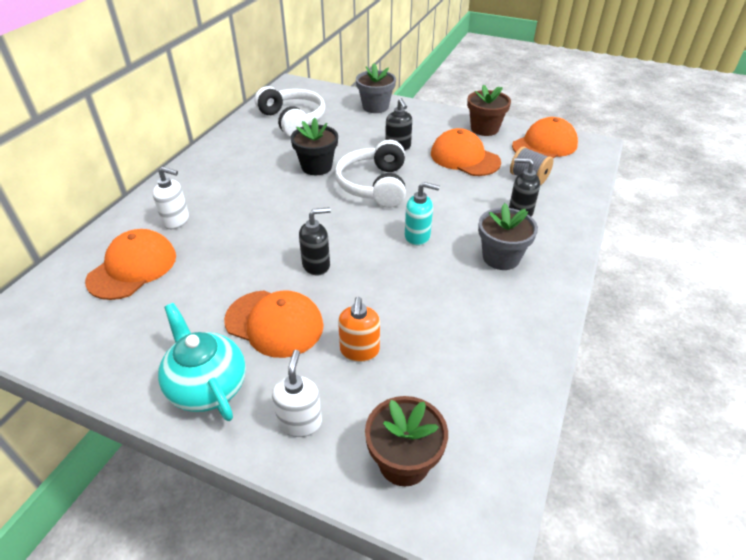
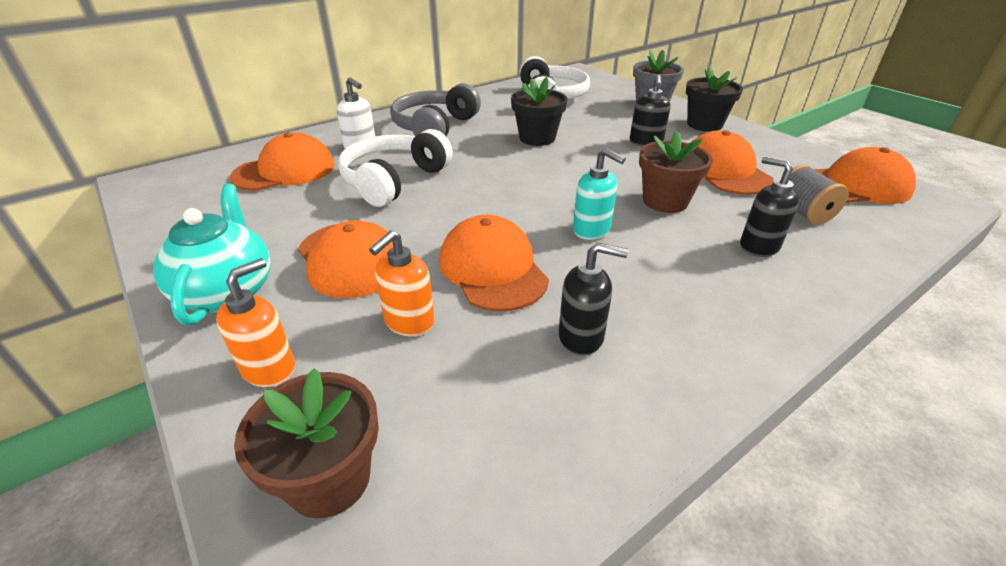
camera: 30 degrees right, 5 degrees down
(223, 180) = (435, 127): none -> grey headphones
(300, 422) = (269, 368): white soap dispenser -> orange soap dispenser
(316, 265) = (449, 221): black soap dispenser -> black soap dispenser (581, 337)
(374, 185) = (585, 169): white headphones -> white headphones (394, 180)
(379, 291) = (492, 269): none -> orange cap
(425, 118) = (704, 124): none -> black flower pot
(484, 129) = (776, 150): brown flower pot -> brown flower pot (665, 201)
(501, 257) = (687, 287): grey flower pot -> none

